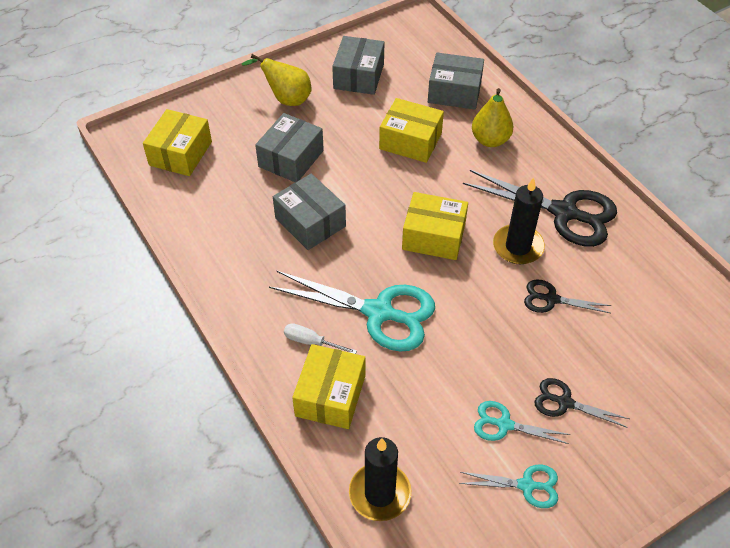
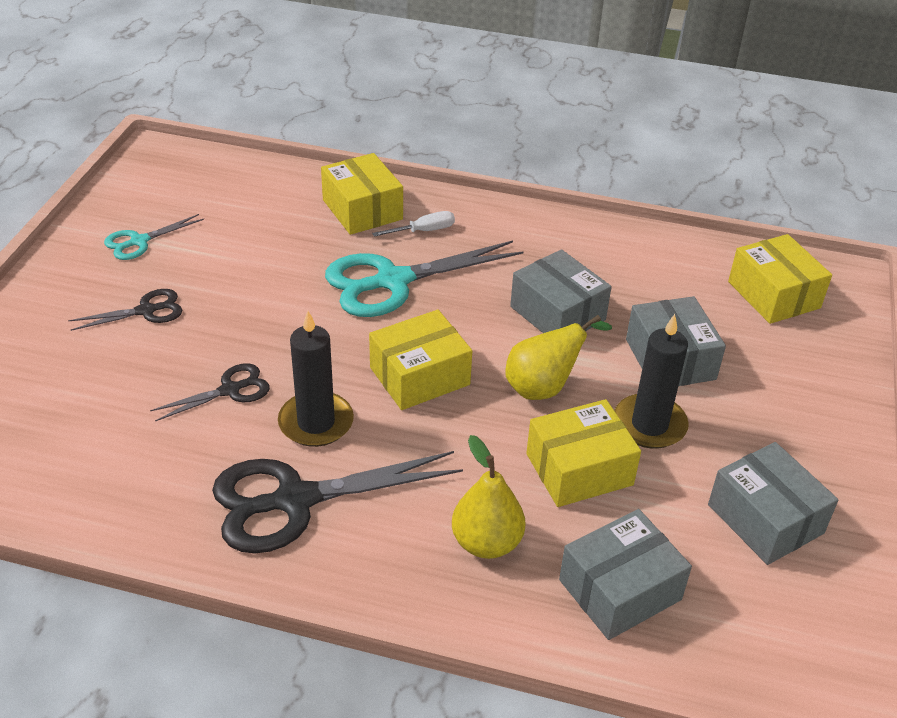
camera: 135 degrees right, 10 degrees down
(286, 99) = (787, 422): yellow pear -> yellow pear (544, 387)
(310, 222) = (557, 313): grey box -> grey box turned 45 degrees clockwise
(380, 493) = (257, 182): black candle -> black candle (649, 424)
(504, 424) = (192, 267): turquoise scissors -> none

